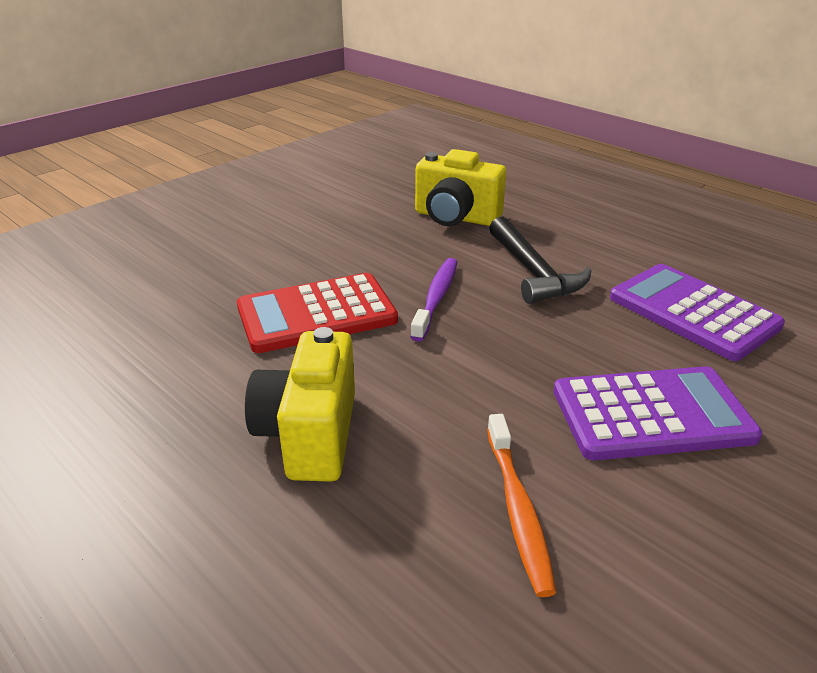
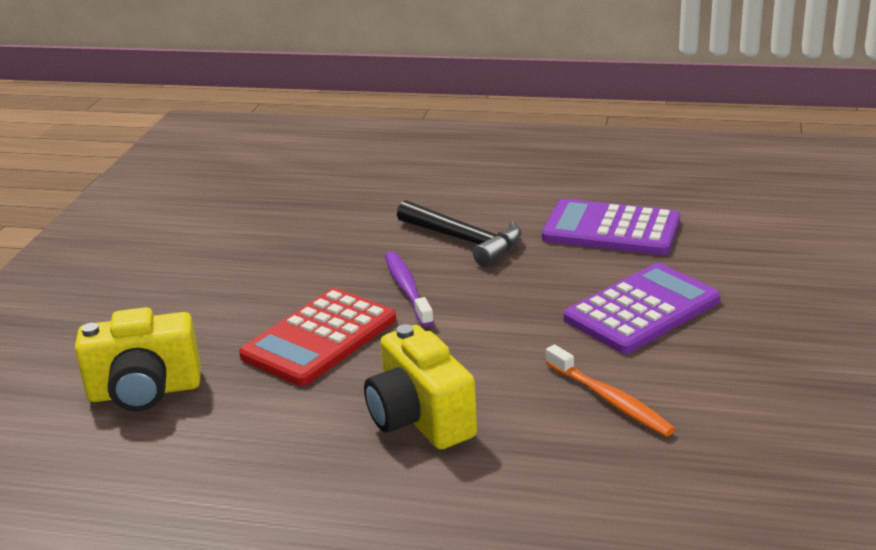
camera: 30 degrees left, 5 degrees down
(456, 217) = (349, 216): yellow camera -> yellow camera (145, 392)

